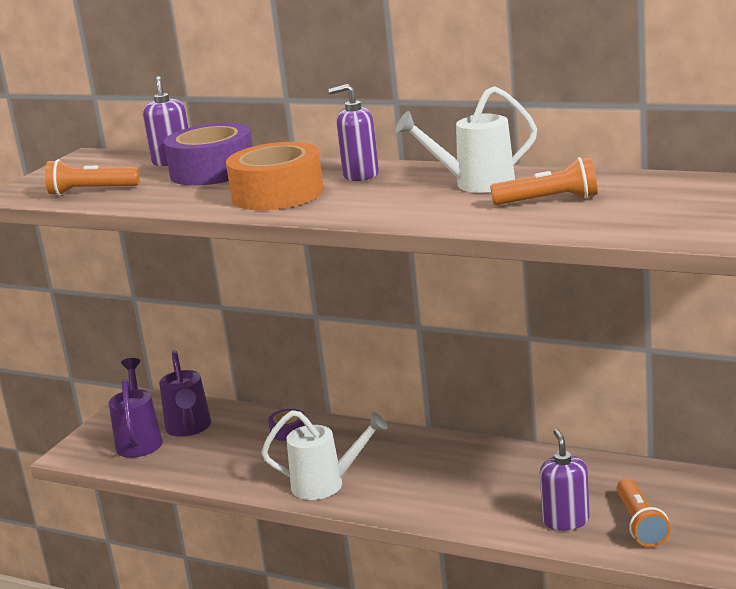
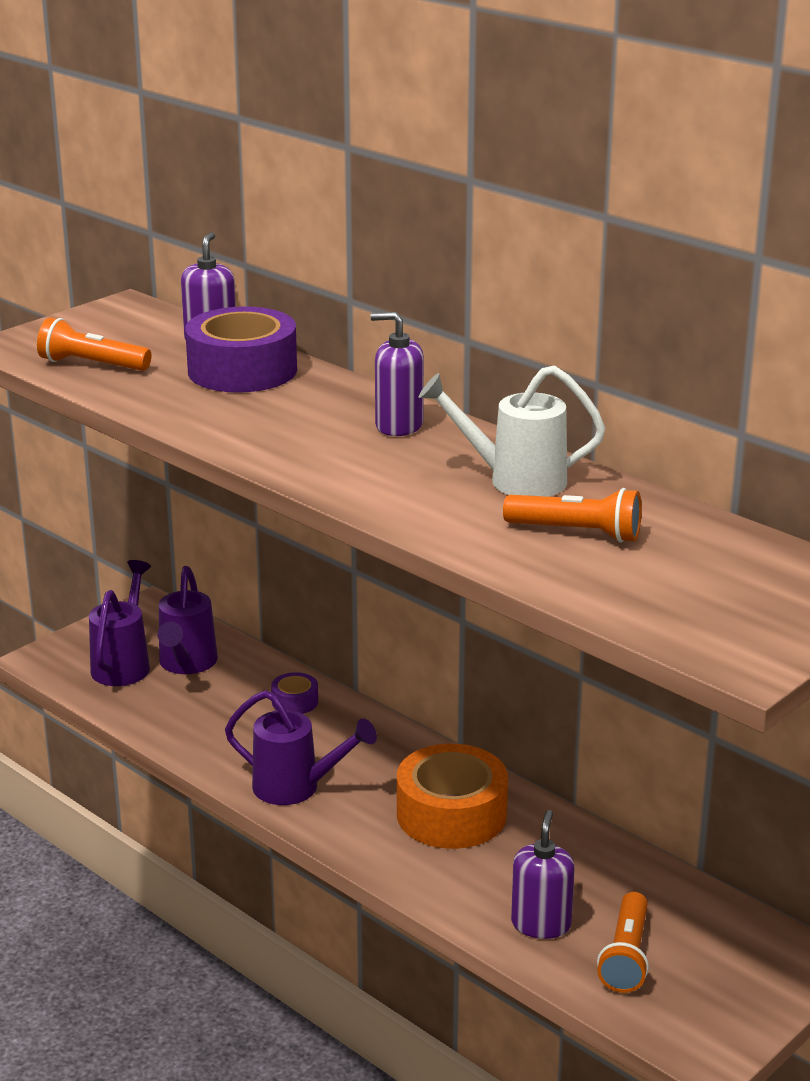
camera: 15 degrees right, 5 degrees up
(277, 194) = (285, 429): orange tape -> orange tape (451, 814)
(326, 485) = (296, 788): white watering can -> purple watering can

